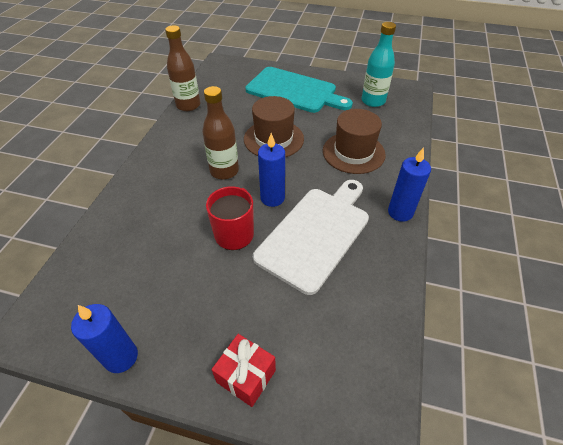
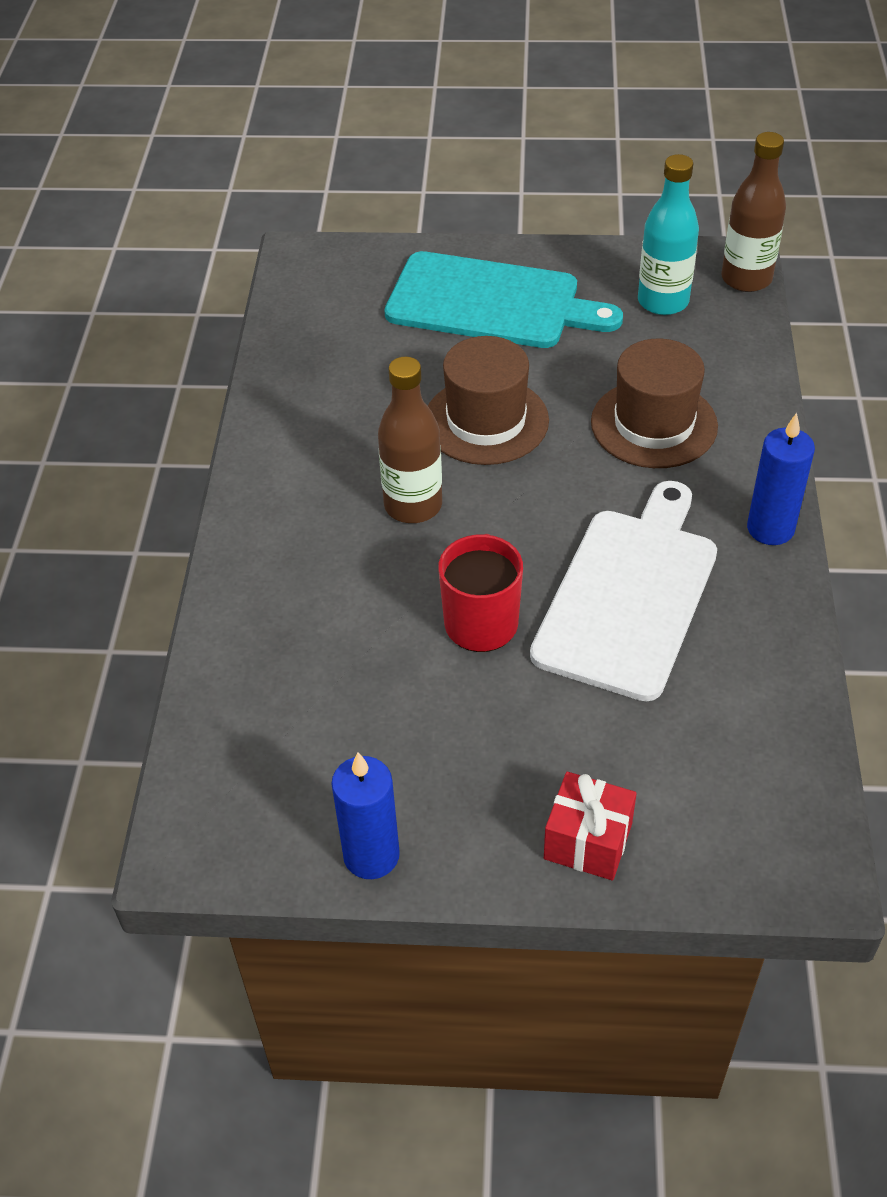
camera: 10 degrees left, 0 degrees up
(188, 105) = (276, 373): brown bottle -> brown bottle (746, 279)
(272, 198) = (527, 543): blue candle -> none

